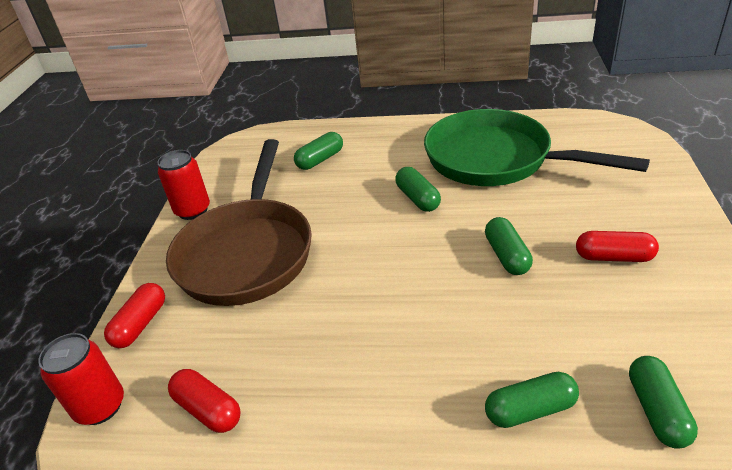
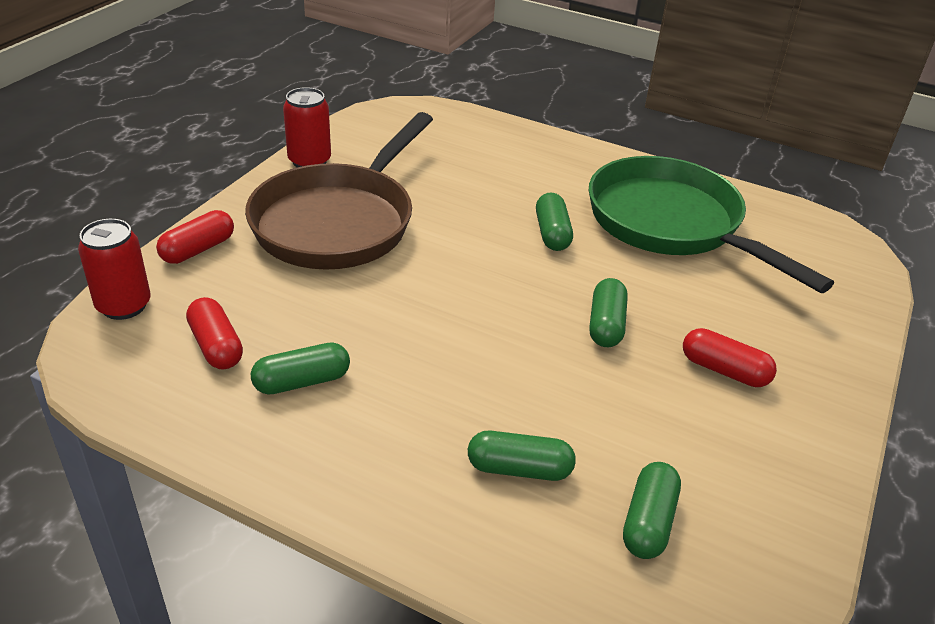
camera: 15 degrees right, 0 degrees up
(320, 160) = (474, 156): green capsule -> green capsule (302, 382)

